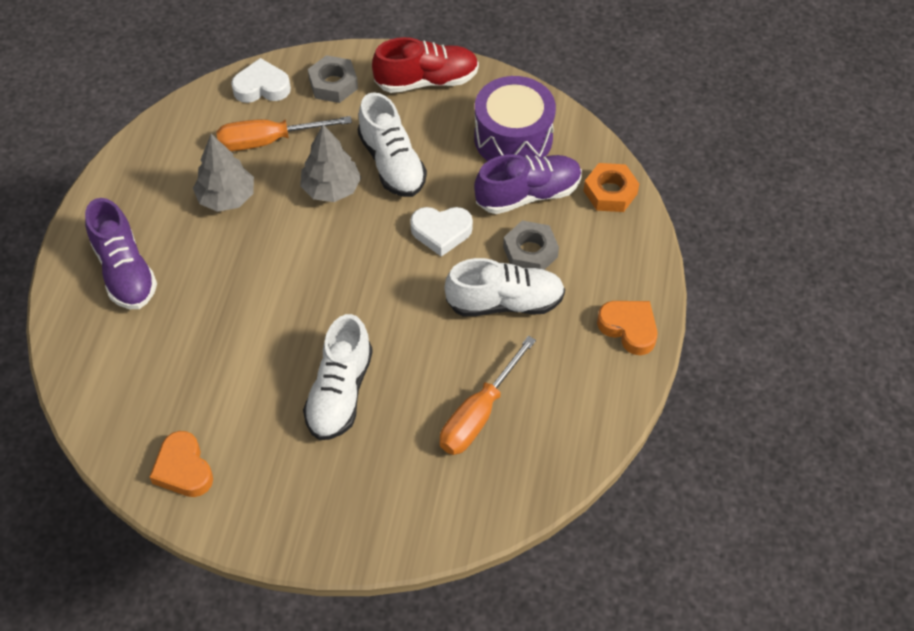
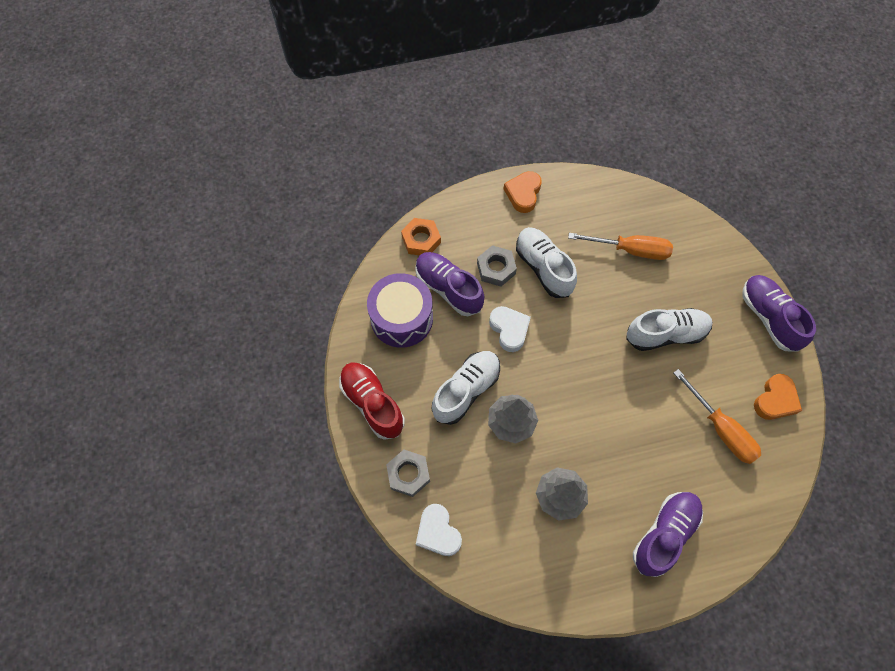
camera: 115 degrees left, 10 degrees up
(269, 141) = (490, 494): orange screwdriver -> orange screwdriver (720, 429)
(289, 530) = (768, 317): none -> purple shoe

